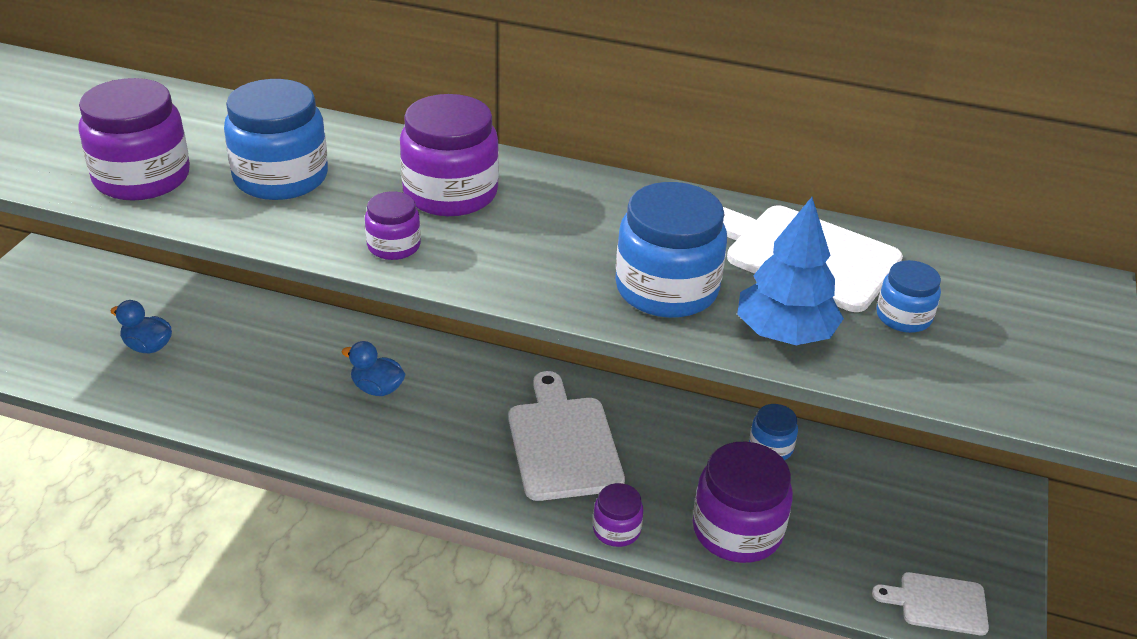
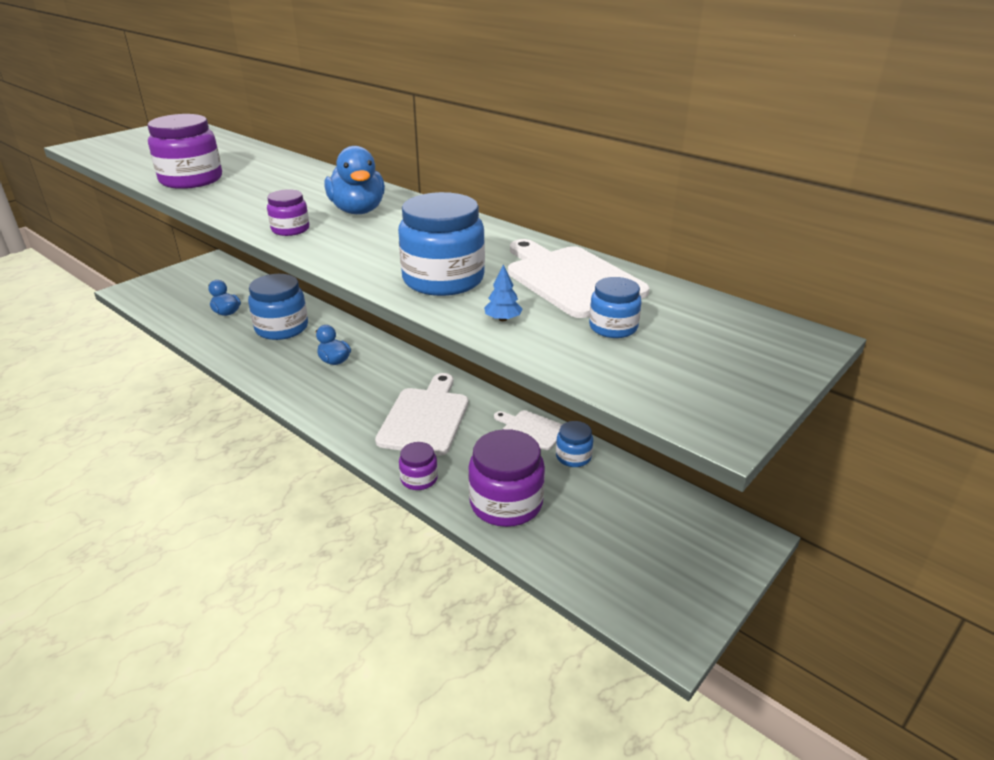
camera: 25 degrees right, 5 degrees down
(281, 177) = (266, 190): blue jar -> blue jar (282, 328)
(450, 193) = (358, 211): purple jar -> blue duck
(784, 334) = (503, 319): blue tree -> blue tree, size x0.44
(938, 603) = (632, 600): white cutting board -> white cutting board (531, 429)

